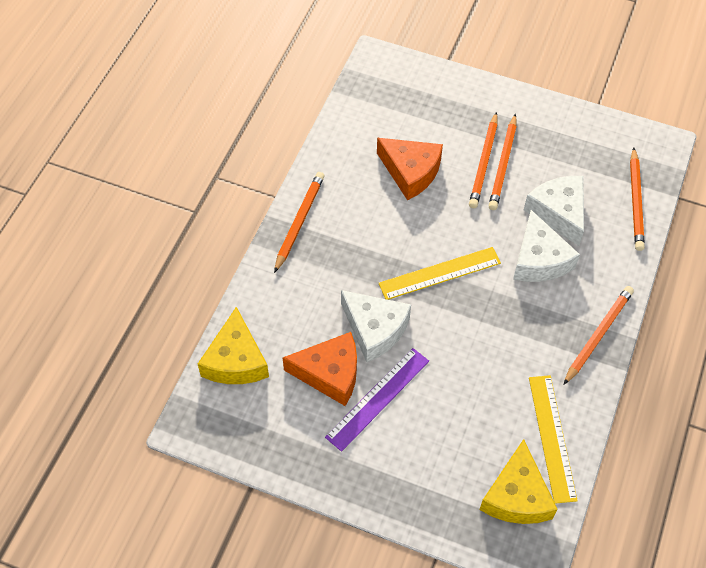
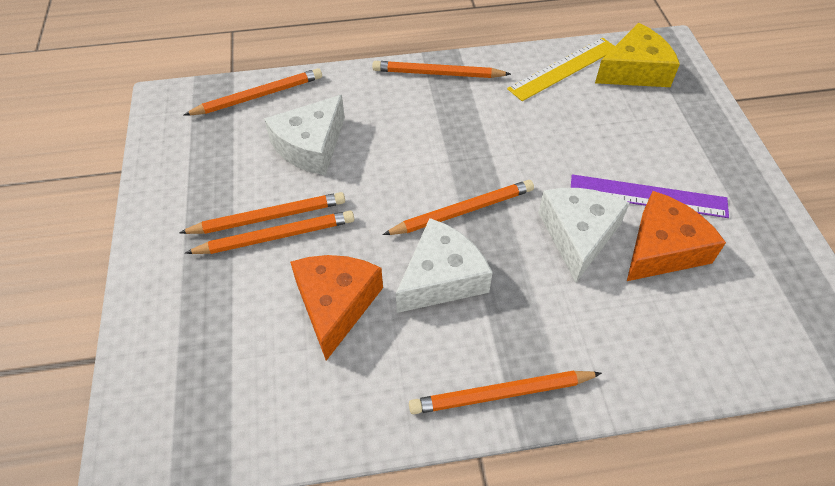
camera: 120 degrees left, 5 degrees down
(236, 360) = (739, 349): yellow cheese -> none
(330, 373) = (663, 249): orange cheese -> orange cheese turned 75 degrees clockwise
(439, 273) = (462, 211): yellow ruler -> orange pencil
(539, 259) = (383, 140): white cheese -> white cheese (441, 278)

